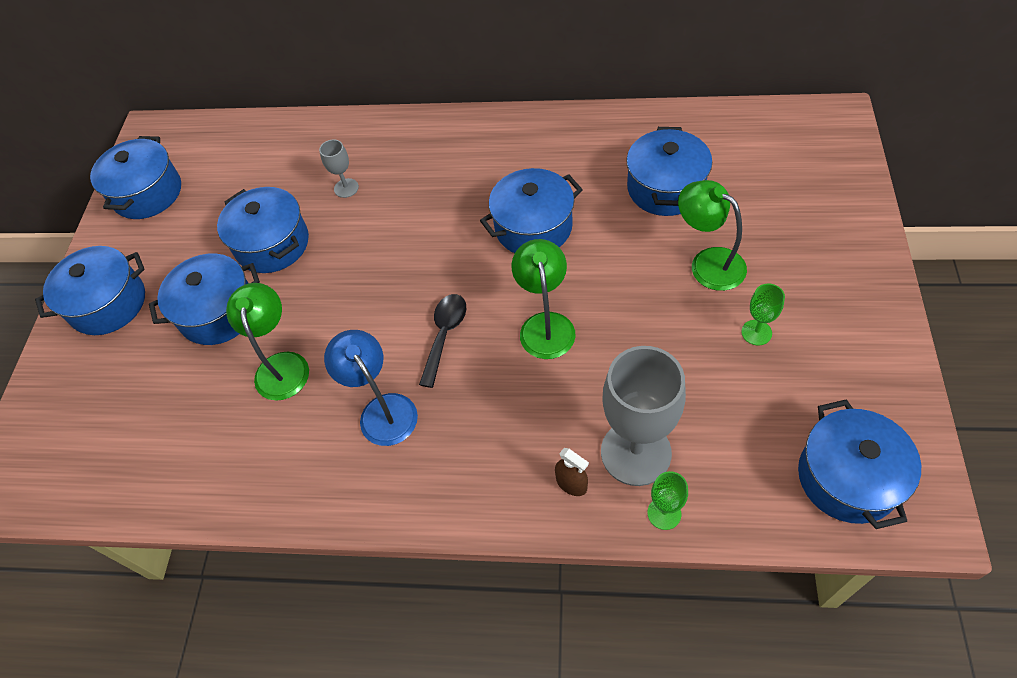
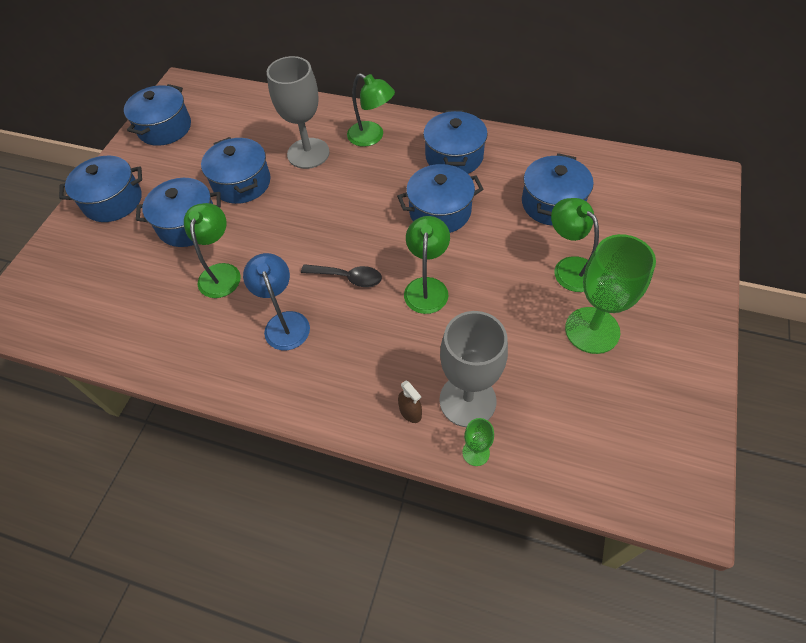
camera: 10 degrees right, 0 degrees up
(346, 188) = (308, 153): grey goblet -> grey goblet, size x2.19
(421, 151) = (372, 137): none -> green lamp
(444, 335) = (348, 277): black spoon -> black spoon turned 75 degrees clockwise
(756, 332) = (592, 330): green goblet -> green goblet, size x2.19
(847, 477) = (633, 461): blue pot -> blue pot (454, 156)

